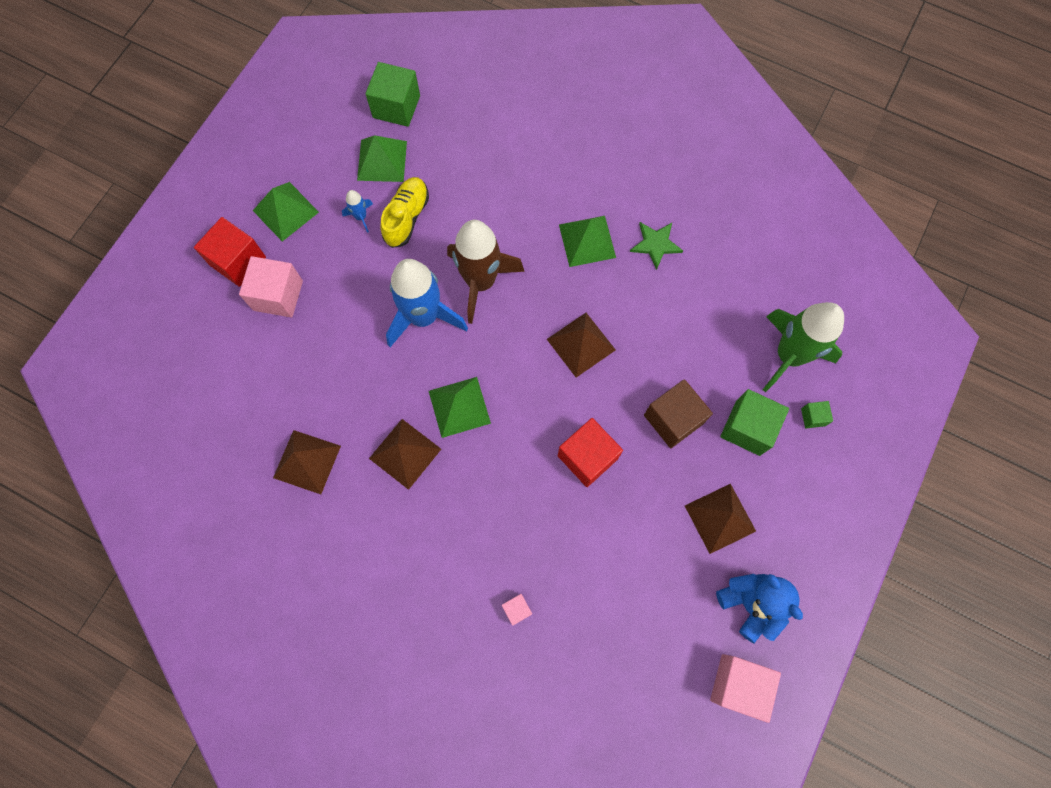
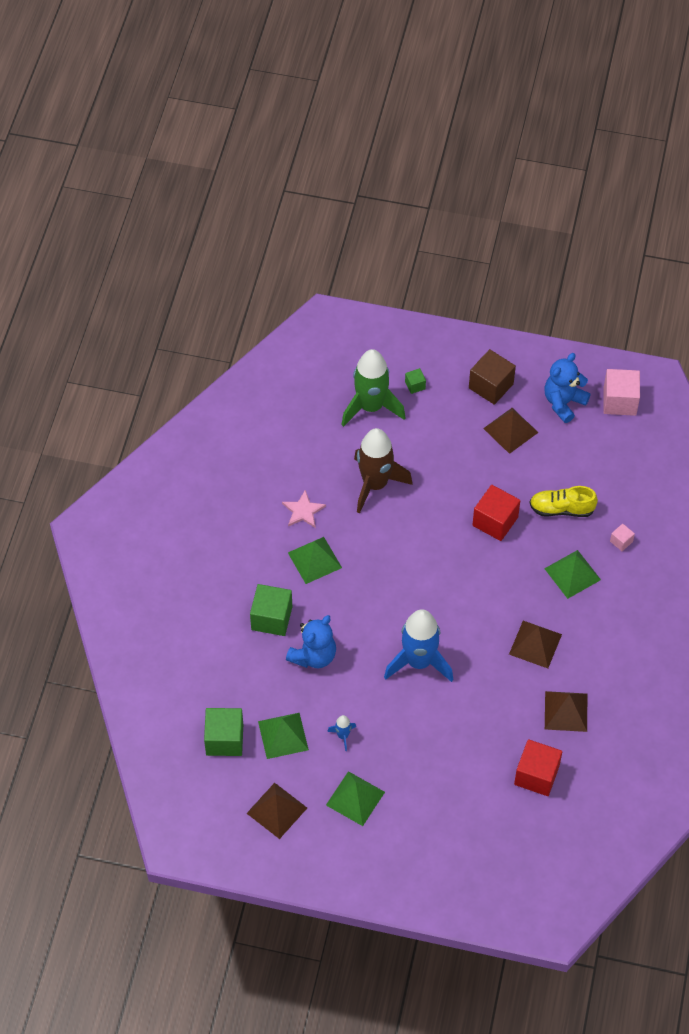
camera: 105 degrees left, 15 degrees down
(238, 261) = (414, 821): red cube -> red cube (536, 775)
(278, 295) = (435, 778): pink cube -> none
(406, 217) = (333, 700): yellow shoe -> yellow shoe (561, 509)
(459, 407) = (485, 616): green pyramid -> green pyramid (572, 574)
(466, 211) = (313, 656): none -> blue teddy bear
(481, 282) = (375, 628): brown rocket -> brown rocket (375, 484)
(581, 344) = (406, 545): brown pyramid -> brown pyramid (277, 810)
(656, 244) = (303, 511): green star -> pink star
(673, 419) = (447, 472): brown cube -> brown cube (491, 386)
(747, 428) = (437, 424): green cube -> green cube (271, 618)

